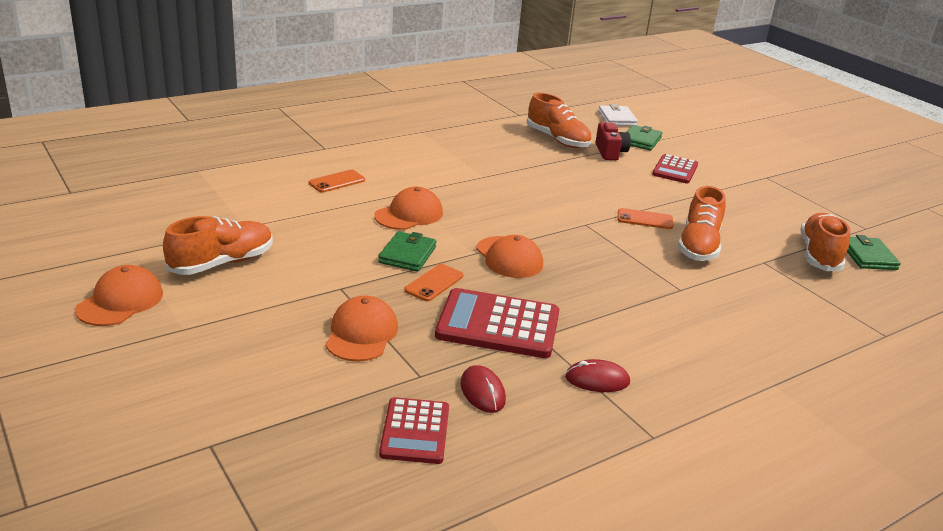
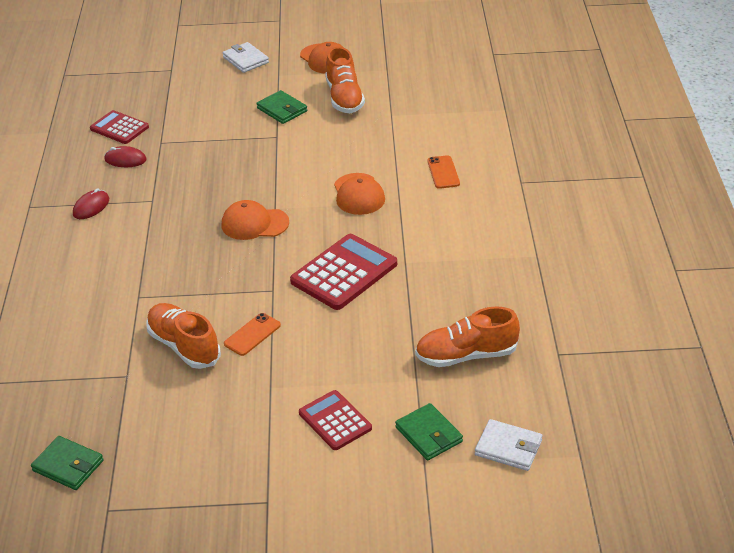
camera: 125 degrees right, 10 degrees up
(147, 373) = (245, 60): none -> white wallet
(361, 334) = (219, 132): orange cap -> none
(407, 255) = (297, 176): green wallet -> green wallet (282, 110)
(434, 283) = (250, 176): orange phone -> none
(498, 325) = (179, 188): red calculator -> red calculator (344, 273)
(610, 152) = (410, 386): red camera -> none
(819, 255) = (102, 426): orange shoe -> none

